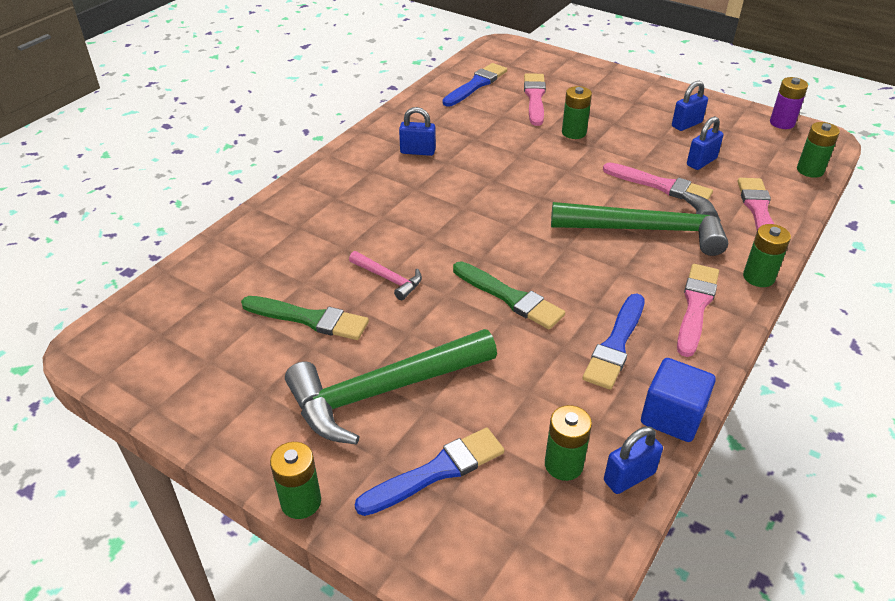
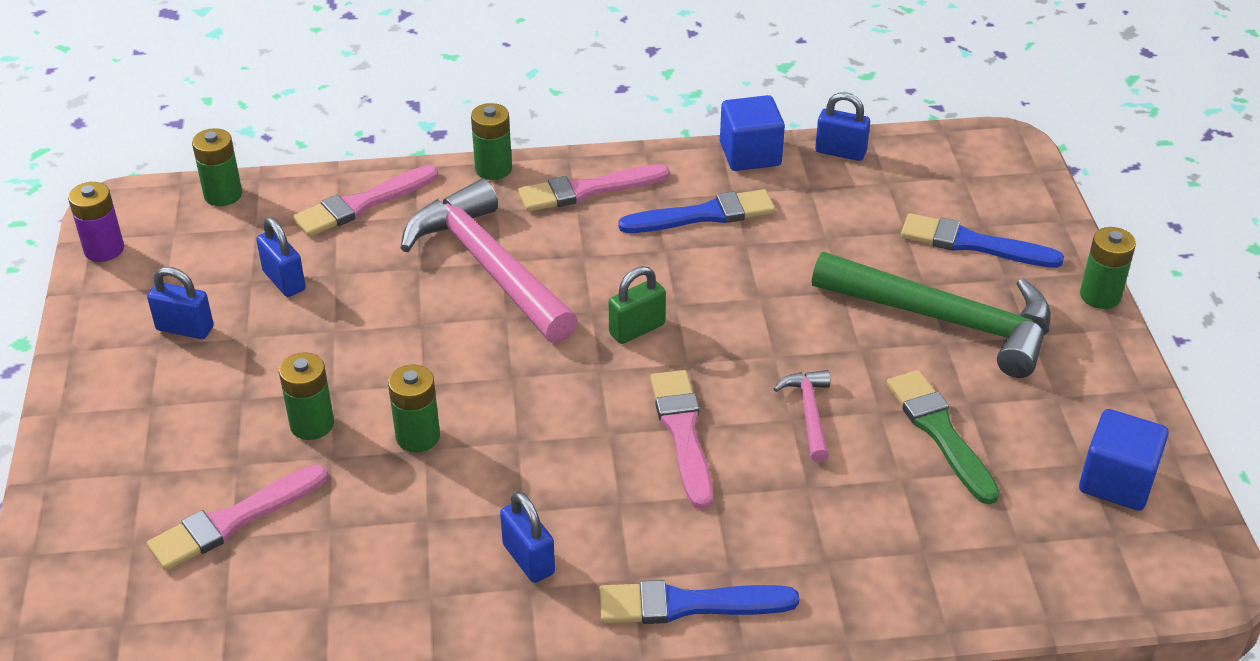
camera: 130 degrees left, 0 degrees up
(180, 364) = (1116, 481): none -> blue cube
(476, 85) = (246, 620): blue brush -> blue brush (688, 605)
(510, 297) = (723, 309): green brush -> none
(531, 255) = (637, 329): none -> green padlock
(563, 465) = (874, 186): green battery -> green battery (418, 436)
(647, 230) = (489, 267): green hammer -> pink hammer
(660, 185) = (379, 292): pink brush -> pink brush (682, 433)
(701, 162) = (284, 281): blue padlock -> blue padlock turned 45 degrees clockwise

